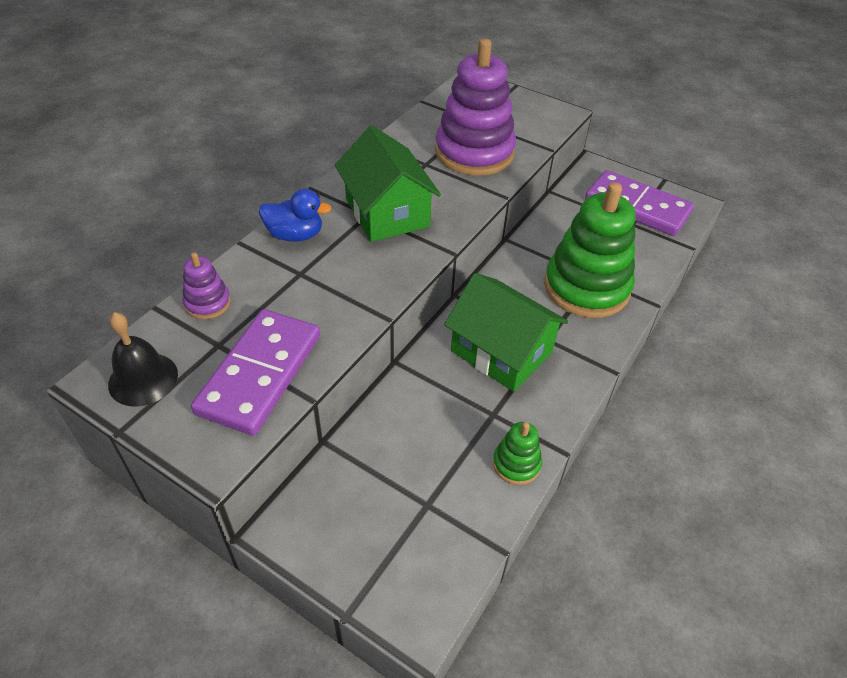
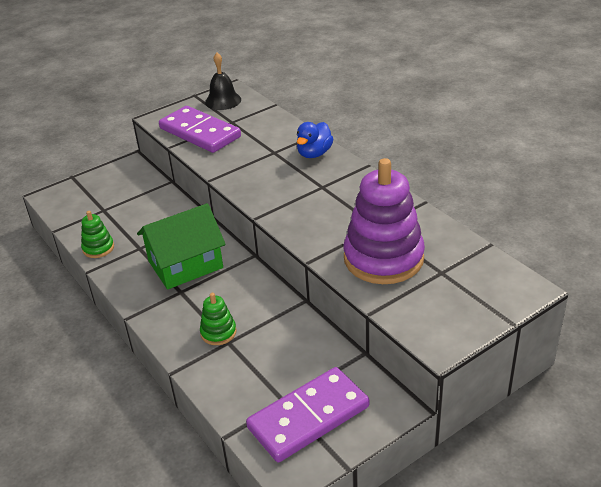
camera: 115 degrees right, 10 degrees down
(207, 303) = (267, 120): purple stacking toy -> none
(387, 212) = (319, 195): green house -> none
(586, 287) = (218, 332): green stacking toy -> green stacking toy, size x0.45

